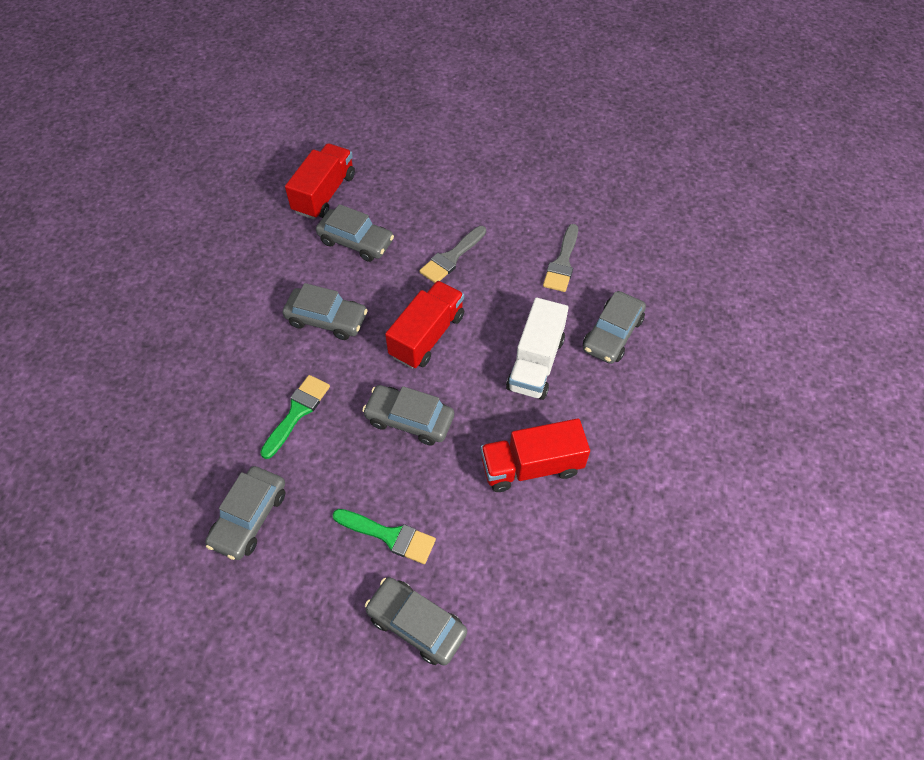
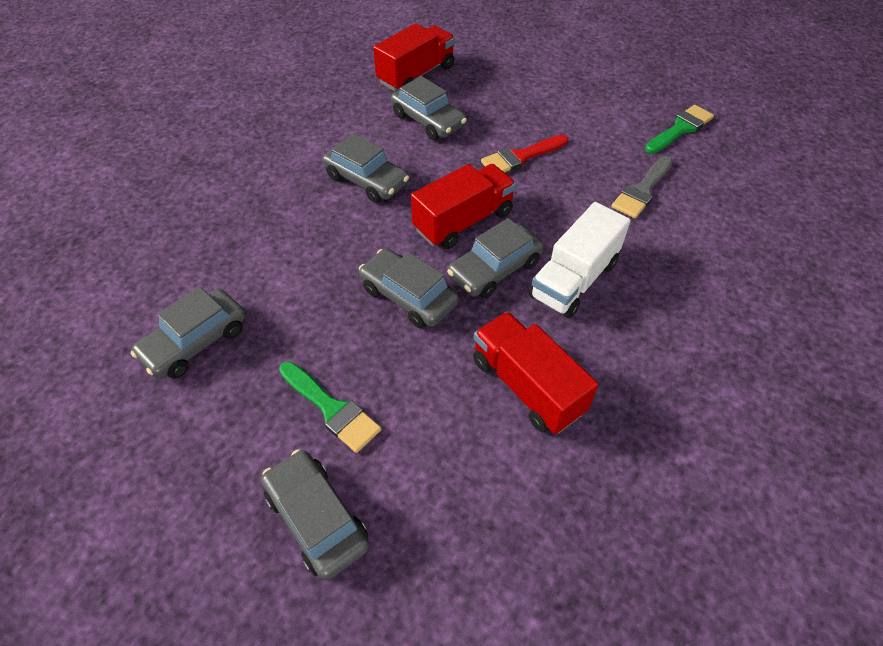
camera: 20 degrees right, 5 degrees down
(297, 412) = (295, 256): green brush -> green brush (680, 129)
(451, 257) = (521, 157): grey brush -> red brush
(531, 466) = (527, 386): red truck -> red truck turned 45 degrees clockwise
(612, 334) = (677, 274): grey car -> grey car (495, 269)

